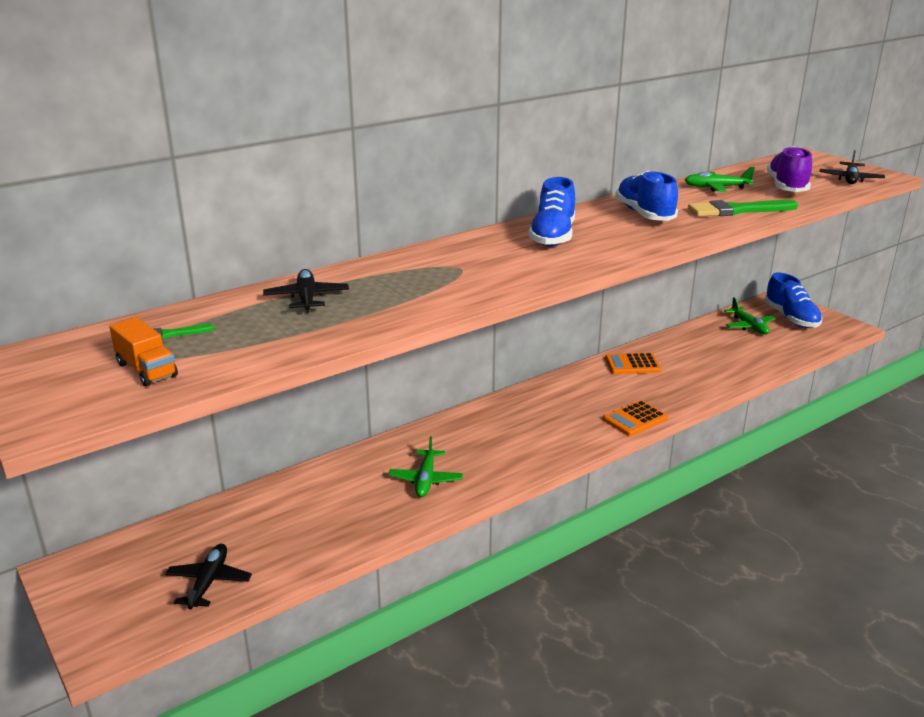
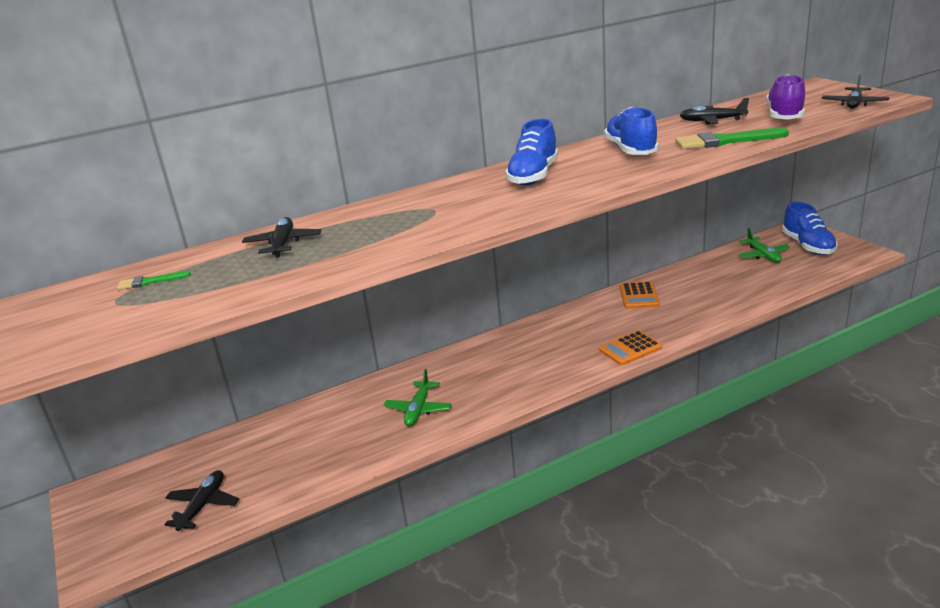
camera: 10 degrees right, 0 degrees up
(146, 370) = (115, 314): orange truck -> none
(632, 364) = (639, 296): orange calculator -> orange calculator turned 90 degrees counterclockwise
(716, 188) = (712, 121): green plane -> black plane

